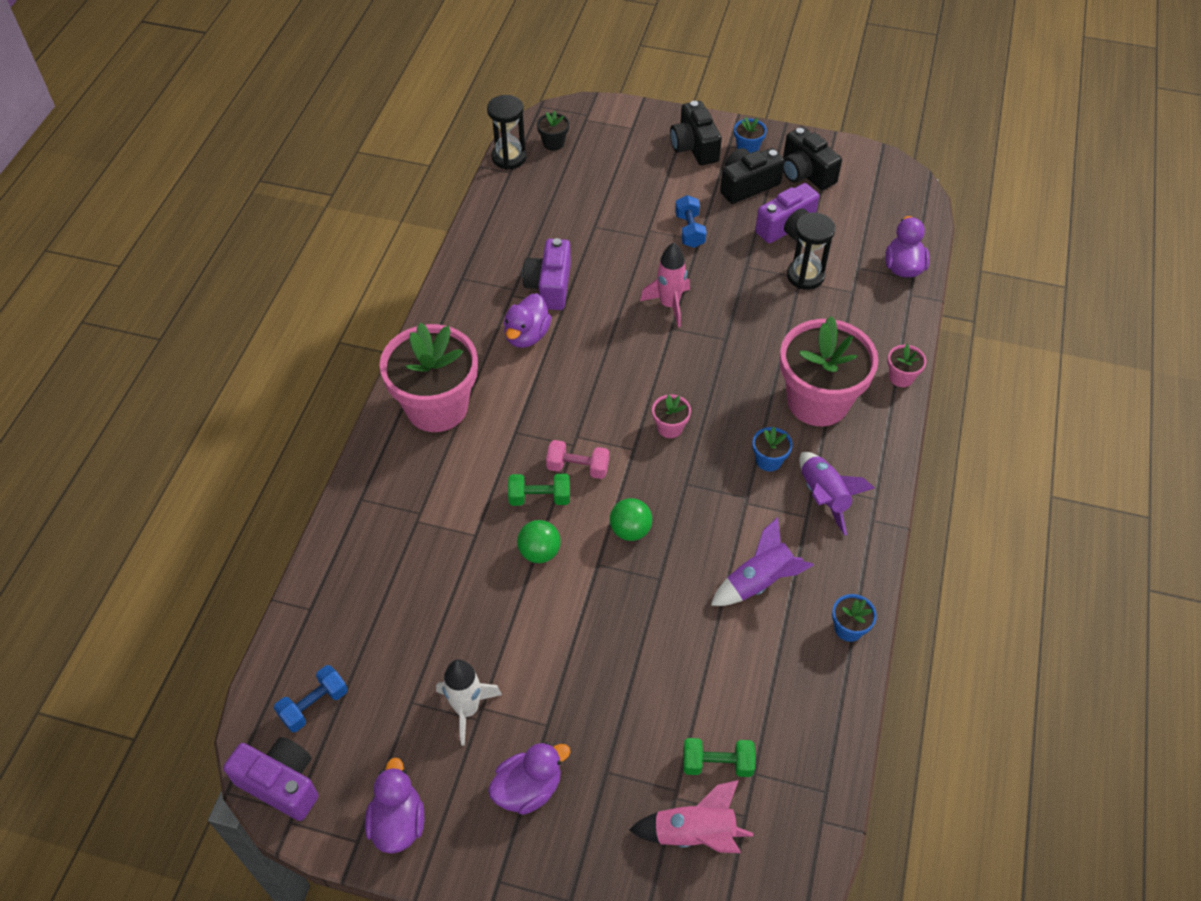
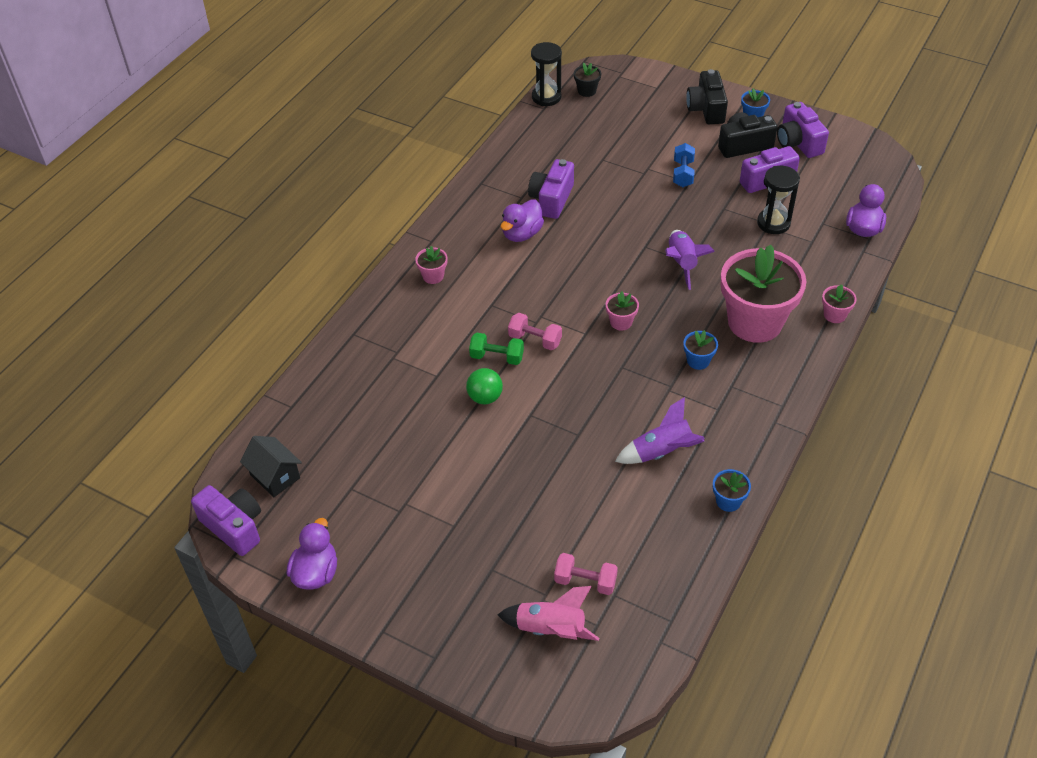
camera: 15 degrees right, 5 degrees down
(314, 705) = (275, 476): blue dumbbell -> black house
(437, 407) = (433, 276): pink flower pot -> pink flower pot, size x0.41
(467, 709) = (393, 502): white rocket -> none
(528, 788) = (425, 569): purple duck -> none
(630, 530) = (564, 394): green ball -> none
(669, 305) = (648, 228): pink rocket -> none
(717, 763) = (585, 581): green dumbbell -> pink dumbbell
(805, 173) = (798, 142): black camera -> purple camera
(823, 497) = (737, 397): purple rocket -> purple rocket (682, 263)

